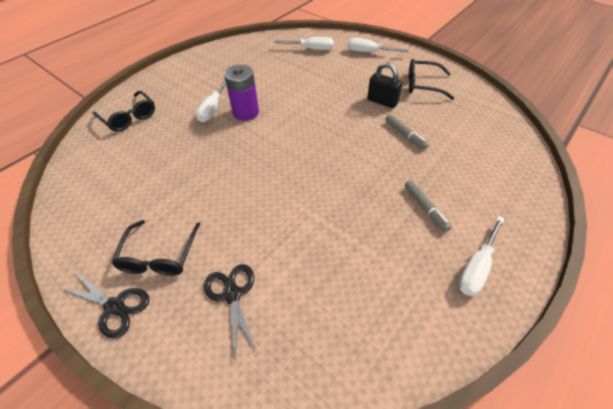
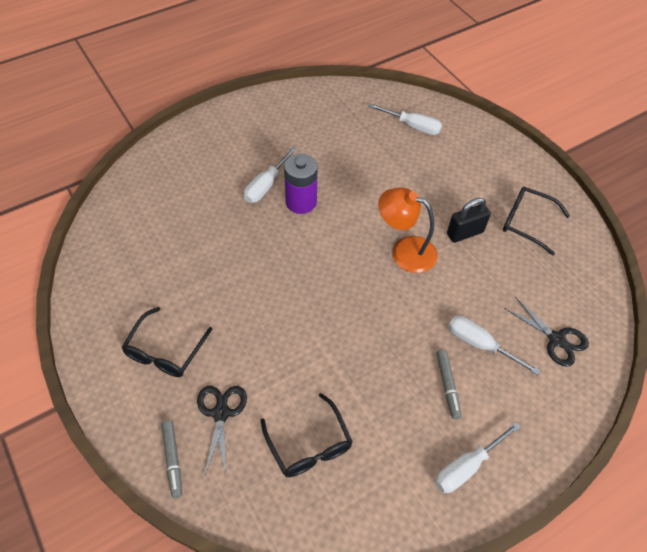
camera: 15 degrees right, 5 degrees up
(115, 306) = (115, 389): black scissors -> black scissors (556, 339)
(129, 117) = (172, 170): black glasses -> black glasses (309, 444)
(343, 124) = (405, 251): none -> orange lamp
(369, 52) = (483, 151): white screwdriver -> white screwdriver (480, 344)
(382, 101) = (465, 233): black padlock -> black padlock turned 75 degrees counterclockwise
(405, 135) = (470, 288): grey marker -> grey marker (173, 460)

